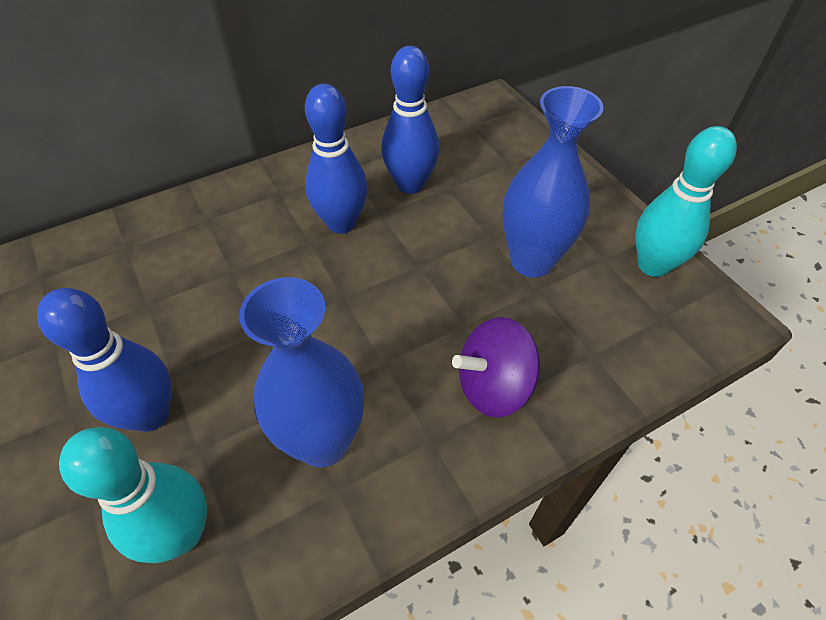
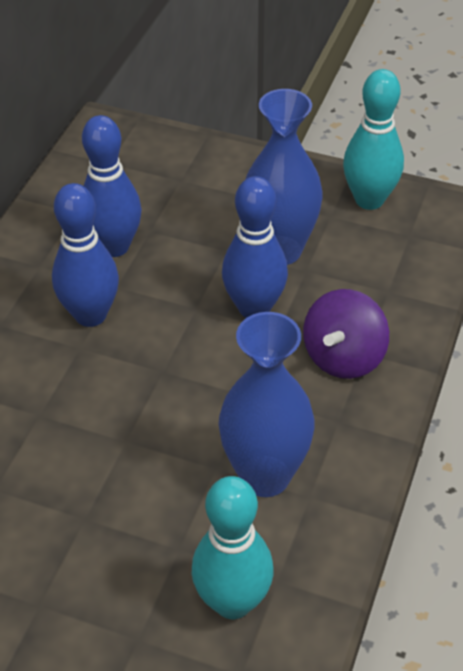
camera: 40 degrees left, 5 degrees down
(150, 415) = (110, 556): blue bowling pin -> blue bowling pin (254, 308)

